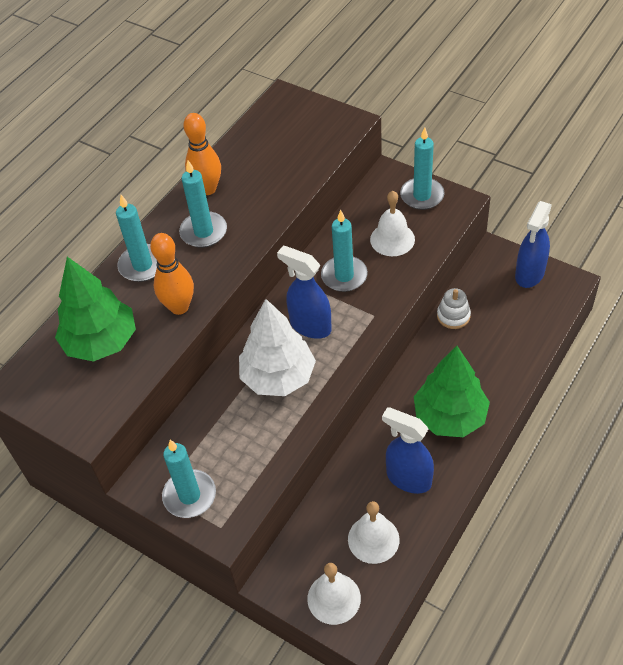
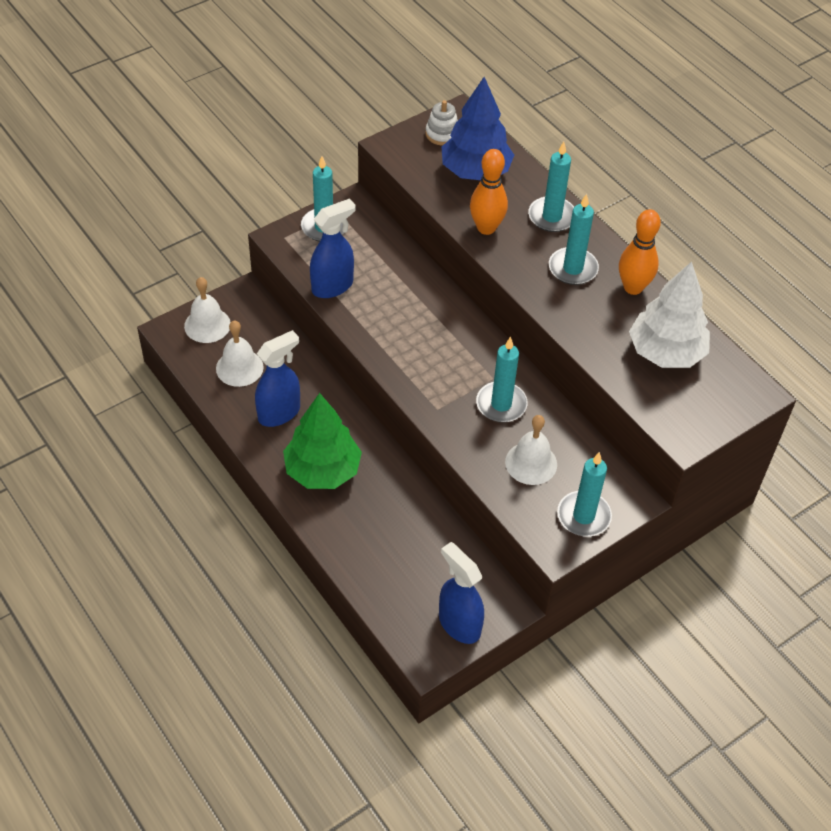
camera: 105 degrees right, 0 degrees up
(101, 342) = (475, 171): green tree -> blue tree
(278, 377) = (406, 315): white tree -> white tree (665, 352)
(310, 326) = (452, 356): blue spray bottle -> blue spray bottle (332, 286)
(453, 316) = (439, 526): white stacking toy -> white stacking toy (442, 134)

